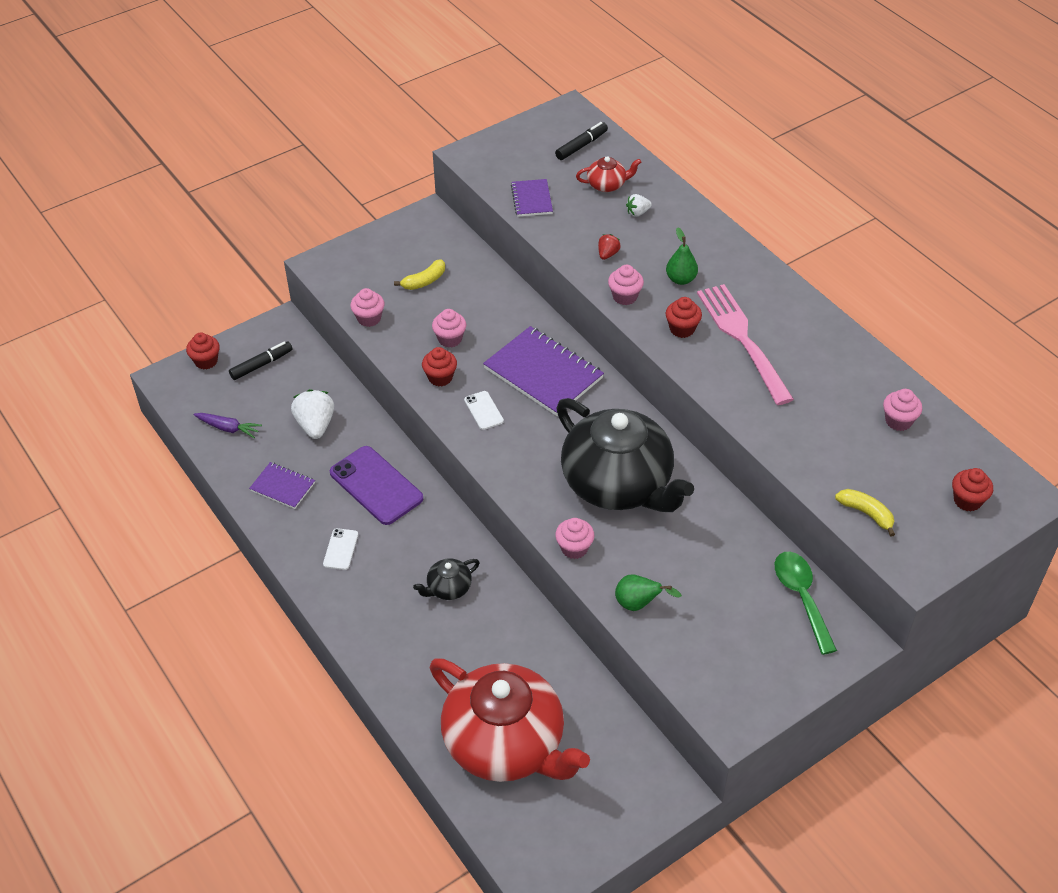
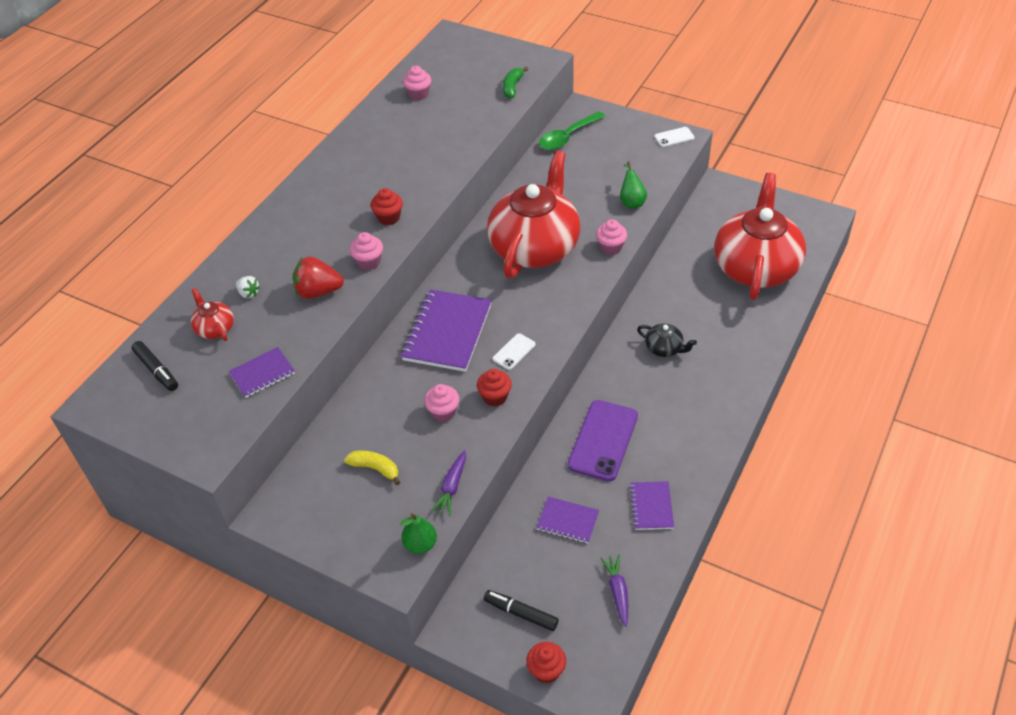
camera: 115 degrees left, 0 degrees up
(315, 425) = (567, 521): white strawberry -> purple notebook
(340, 549) = (681, 430): white phone -> white phone (674, 137)
(369, 318) = (452, 487): pink cupcake -> purple carrot
(581, 146) = (157, 370): black marker -> black marker turned 150 degrees counterclockwise
(607, 254) = (318, 292): red strawberry -> red strawberry, size x1.88
(618, 484) = (535, 247): black teapot -> red teapot
(681, 279) = (328, 237): green pear -> green pear (420, 544)
(743, 340) = (381, 183): pink fork -> none
(866, 513) = (512, 87): yellow banana -> green banana
(967, 500) = (470, 54): red cupcake -> none

